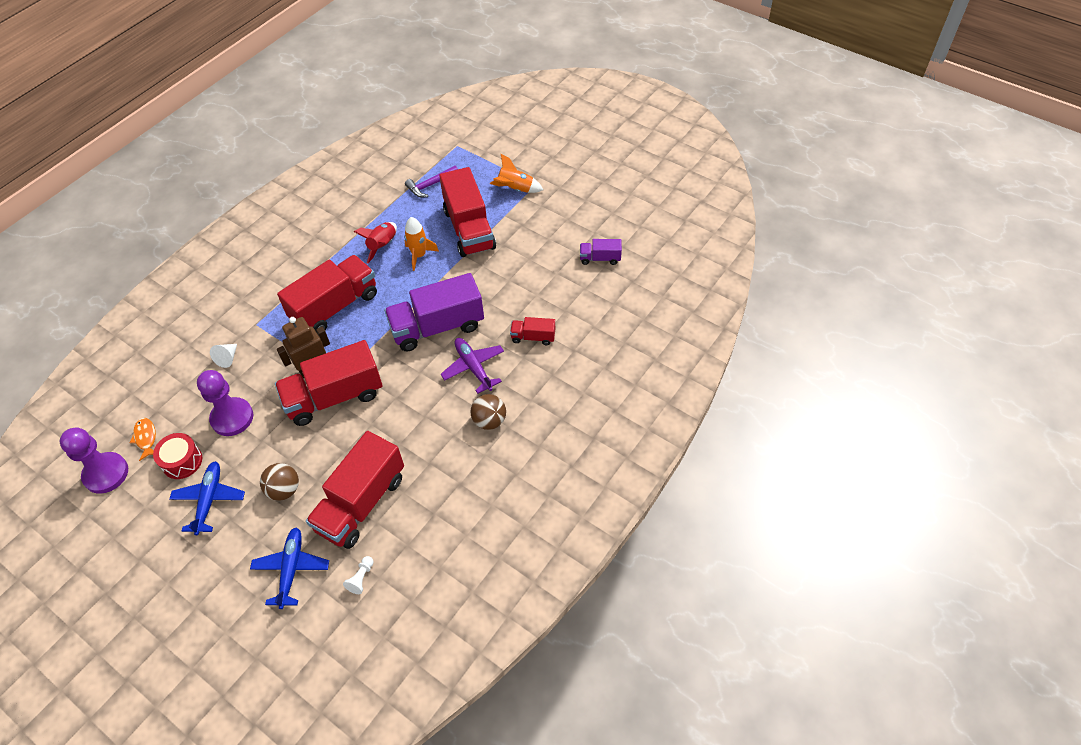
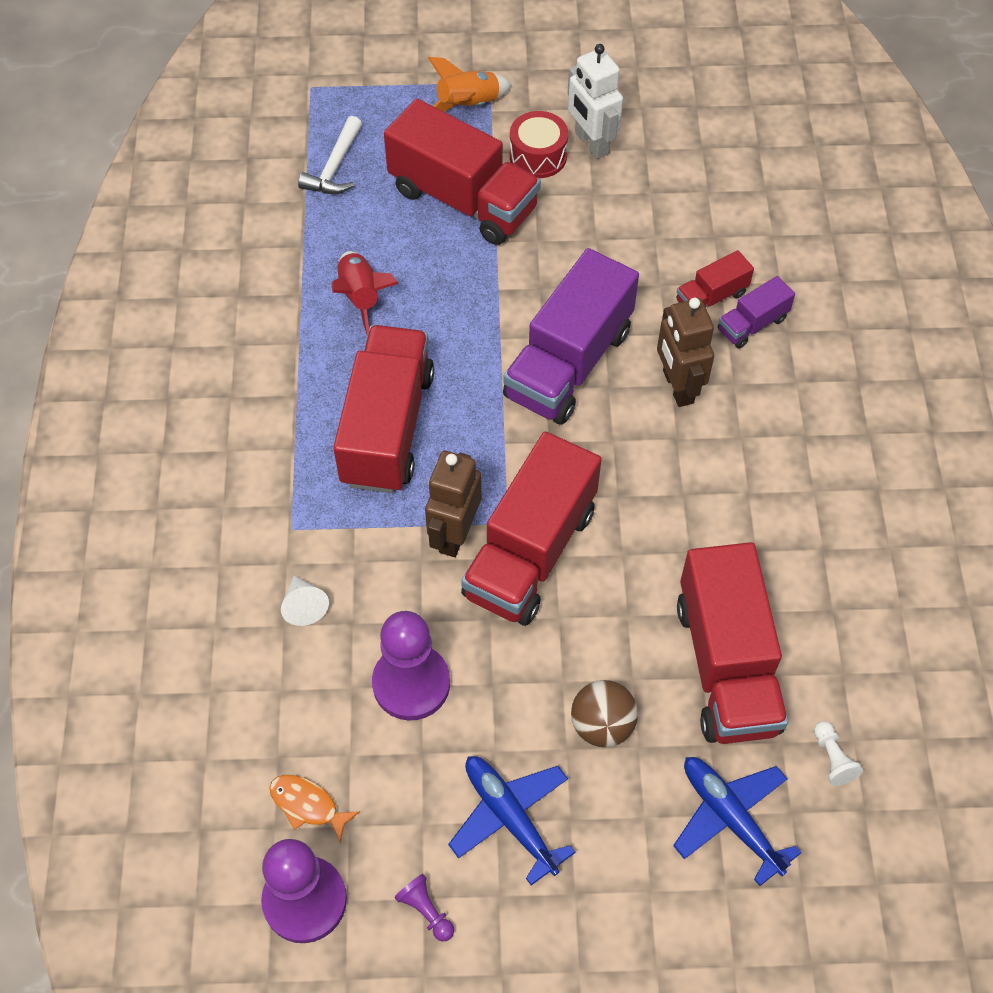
camera: 40 degrees left, 5 degrees up
(141, 512) = (426, 911): none -> purple pawn
(182, 461) = (405, 796): red drum -> red drum (538, 156)
(419, 255) = (431, 279): orange rocket -> none
(430, 185) = (335, 167): purple hammer -> white hammer
(473, 367) = (677, 387): purple plane -> brown robot
(489, 421) = (773, 443): brown ball -> none
(553, 236) = (591, 143): none -> white robot
(600, 258) = (686, 139): purple truck -> purple truck (752, 324)

